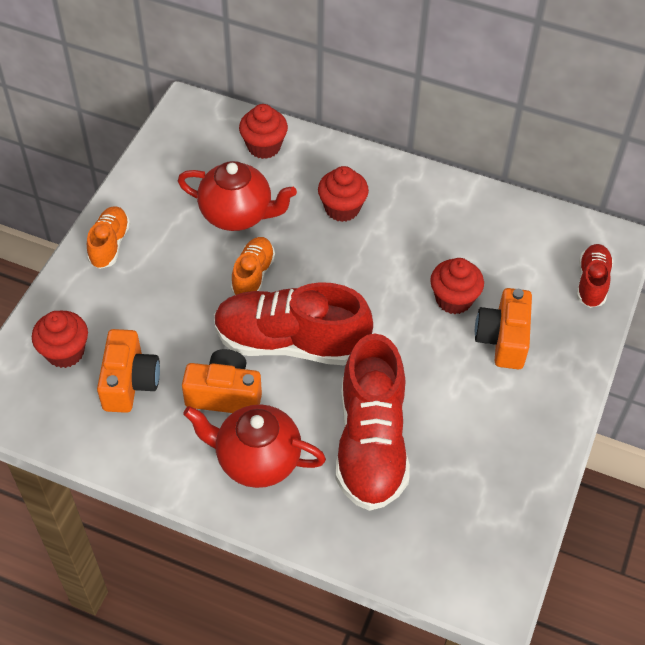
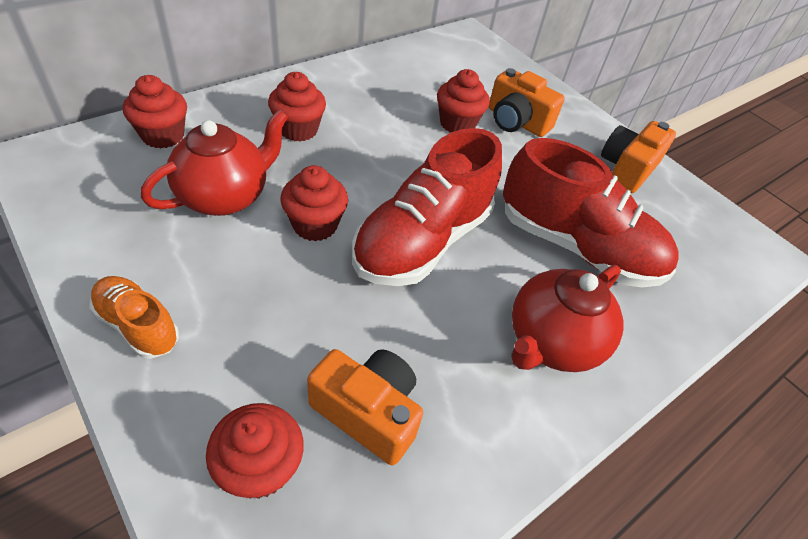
camera: 65 degrees left, 5 degrees down
(224, 394) = (450, 326): orange camera -> orange camera (627, 169)
(253, 275) = (315, 225): orange shoe -> red cupcake
(591, 282) = (496, 60): red shoe -> none

